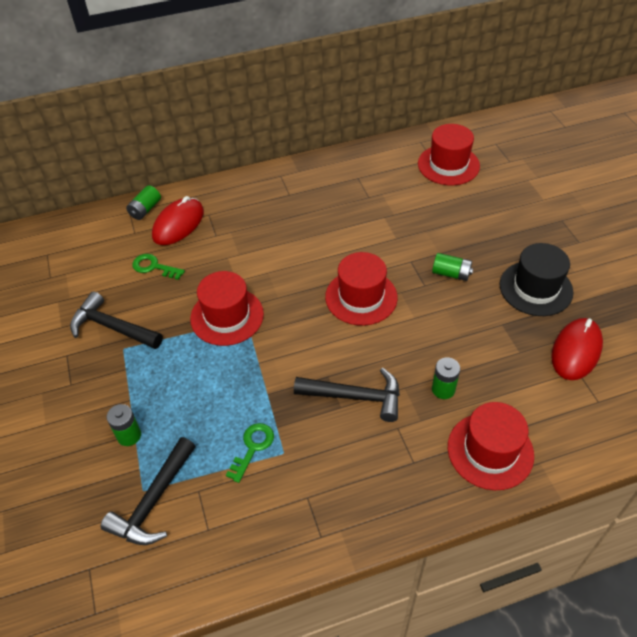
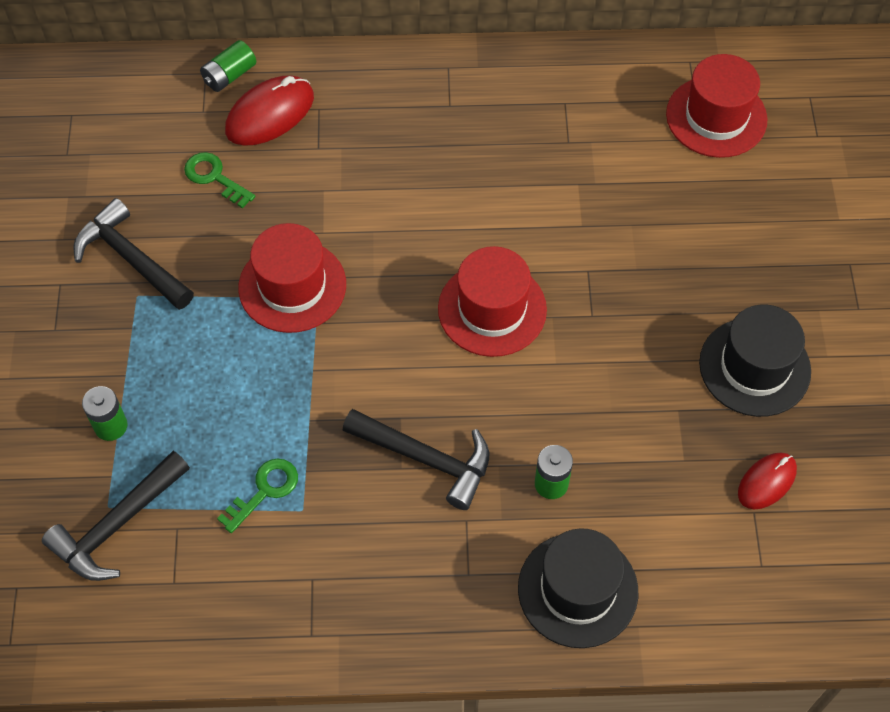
camera: 15 degrees right, 10 degrees up
(451, 273) = (639, 308): green battery -> none
(490, 451) = (577, 590): red hat -> black hat
(576, 351) = (766, 482): red mouse -> red mouse, size x0.63

